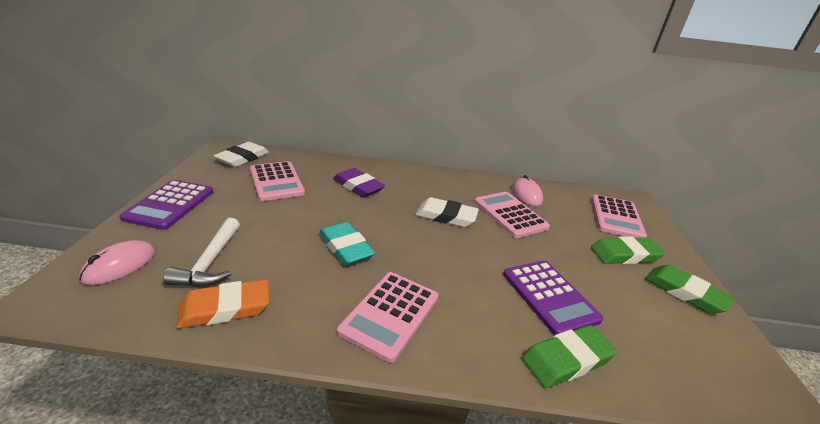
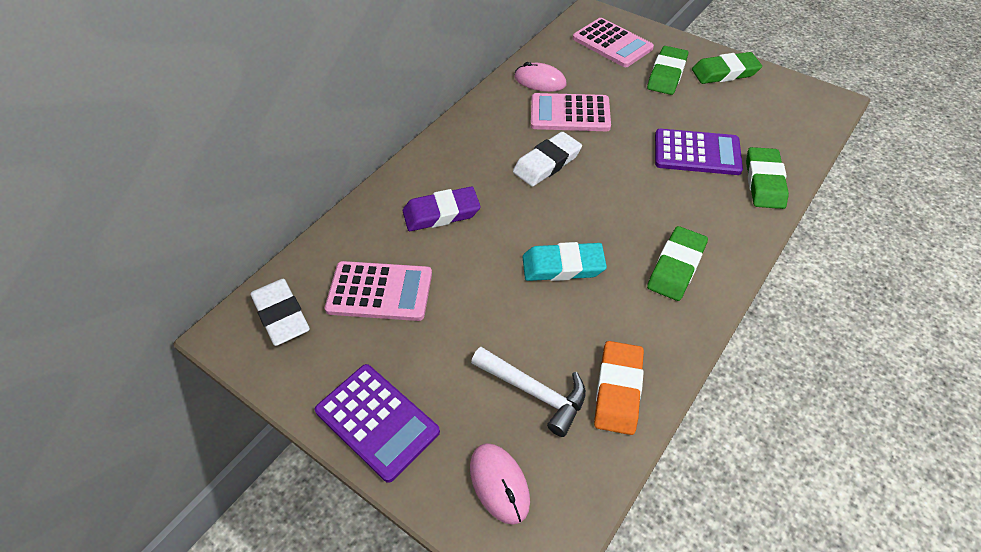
camera: 55 degrees left, 20 degrees up
(390, 314) = (676, 267): pink calculator -> green eraser

